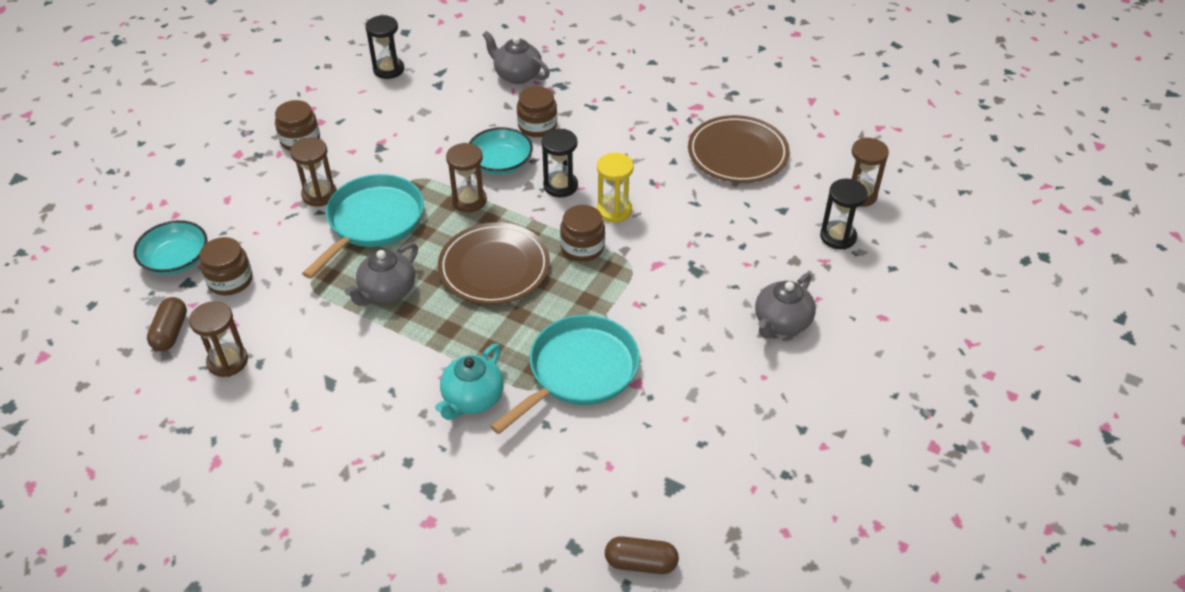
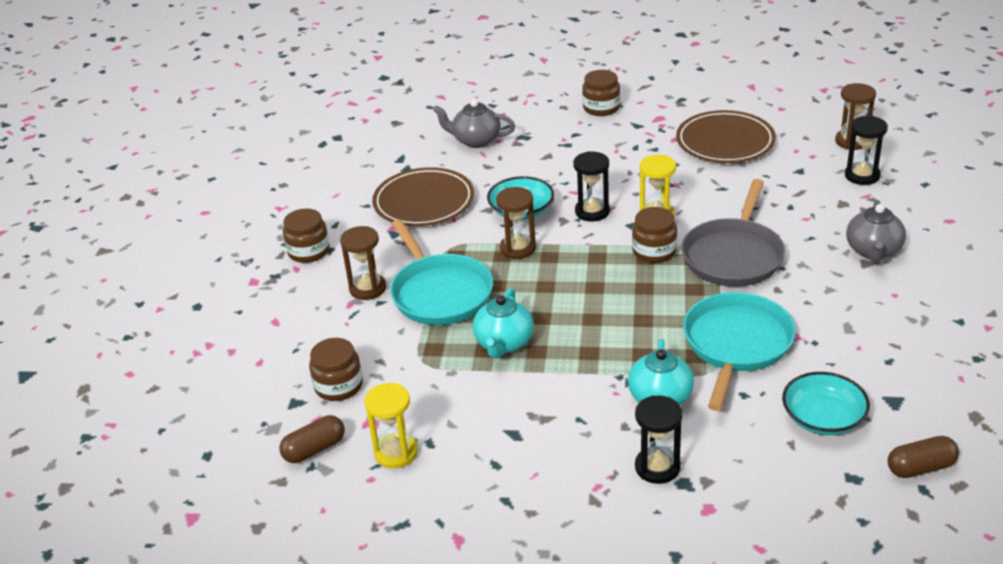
camera: 20 degrees left, 10 degrees down
(170, 332) = (314, 449): brown capsule -> brown capsule turned 75 degrees clockwise
(176, 260) = (266, 387): turquoise bowl -> turquoise bowl (823, 418)
(227, 361) = (396, 452): brown hourglass -> yellow hourglass
(373, 221) = (440, 293): turquoise pan -> turquoise pan turned 150 degrees clockwise
(387, 291) = (504, 343): grey teapot -> turquoise teapot
(388, 69) = (347, 171): black hourglass -> black hourglass (657, 467)
(494, 268) = (588, 292): brown plate -> brown plate (424, 202)
(537, 126) = (530, 173): brown jar -> brown jar (601, 108)
(648, 279) = (733, 256): none -> grey pan

